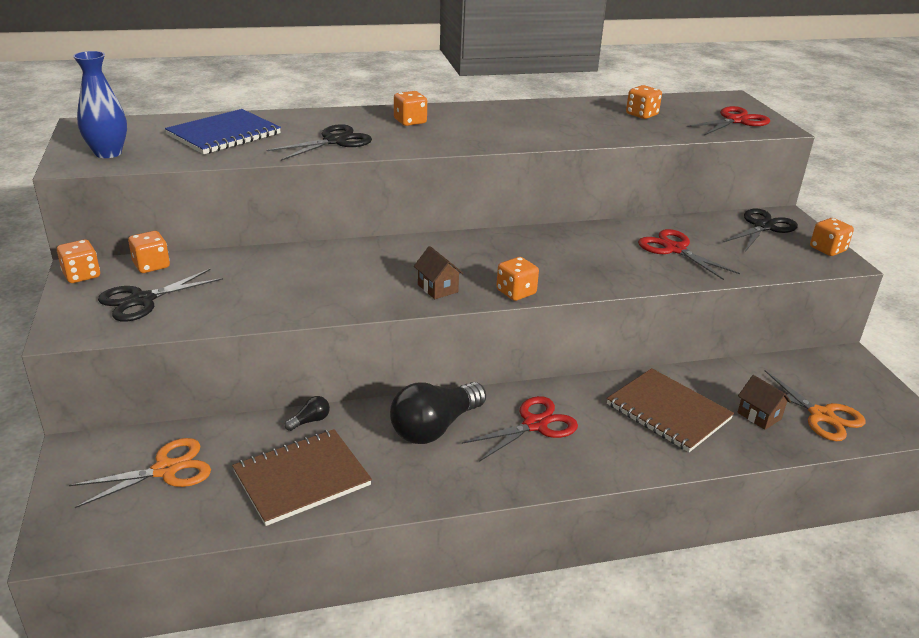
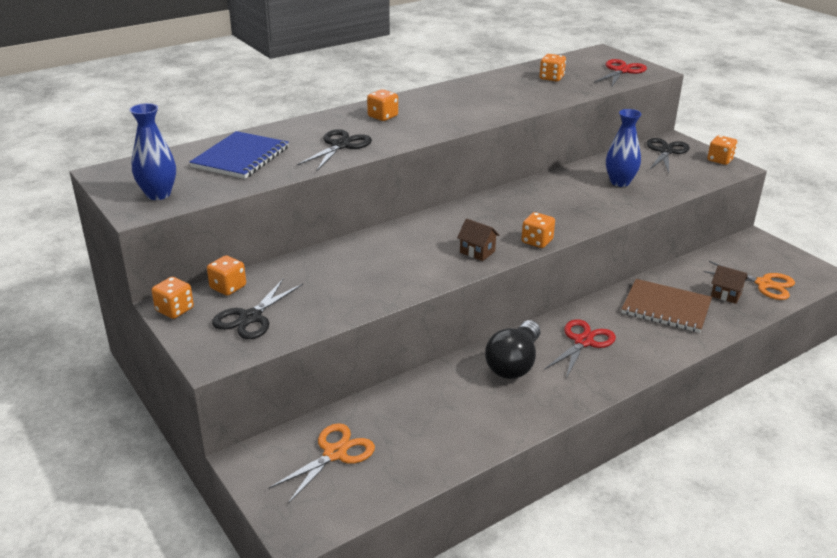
camera: 20 degrees left, 0 degrees up
(302, 478) = (447, 428): brown notebook -> none
(310, 421) = (416, 384): black light bulb -> none
(674, 249) = (620, 182): red scissors -> blue vase

